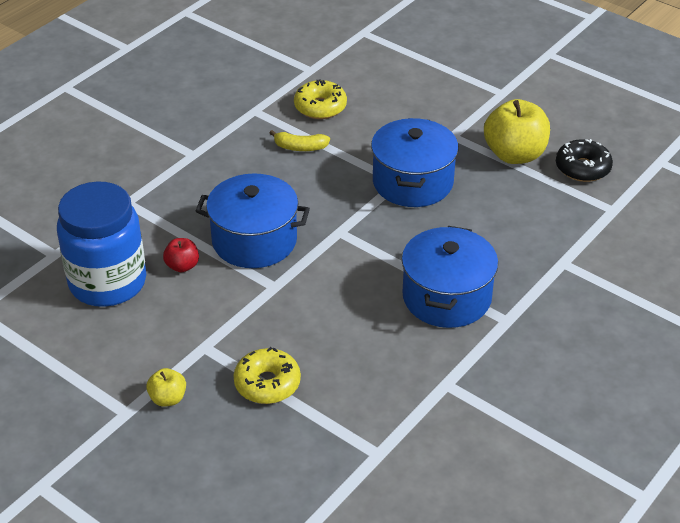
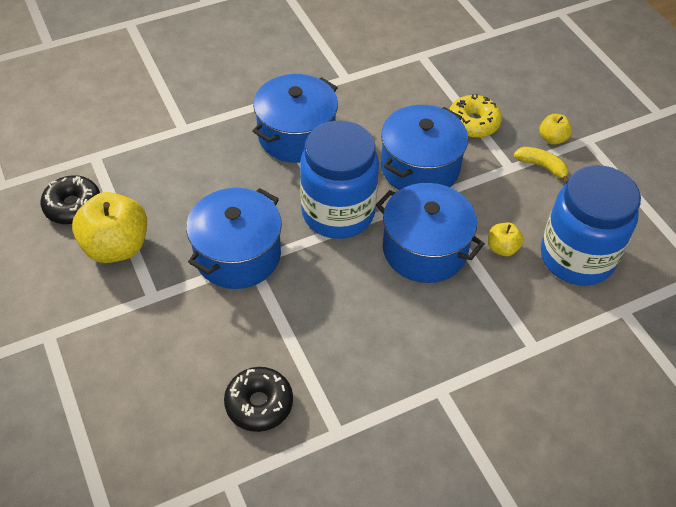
camera: 155 degrees left, 10 degrees up
(182, 266) = (502, 248): red apple -> yellow apple
(299, 311) = (420, 168): none -> blue pot
(300, 147) = (318, 349): yellow banana -> yellow banana (542, 166)
(320, 107) = (259, 404): yellow donut -> black donut
(352, 242) = (338, 213): none -> blue jar

